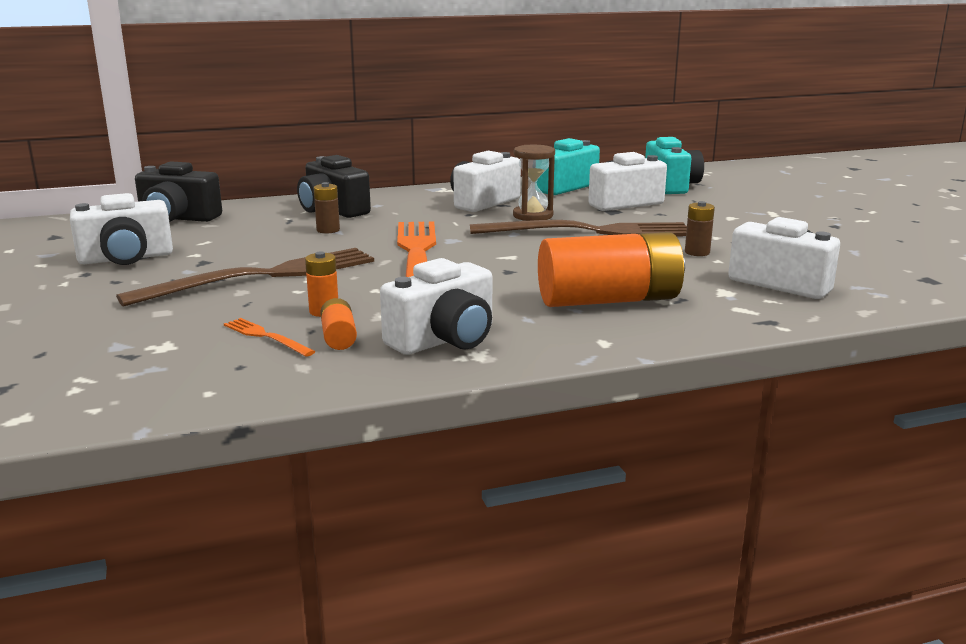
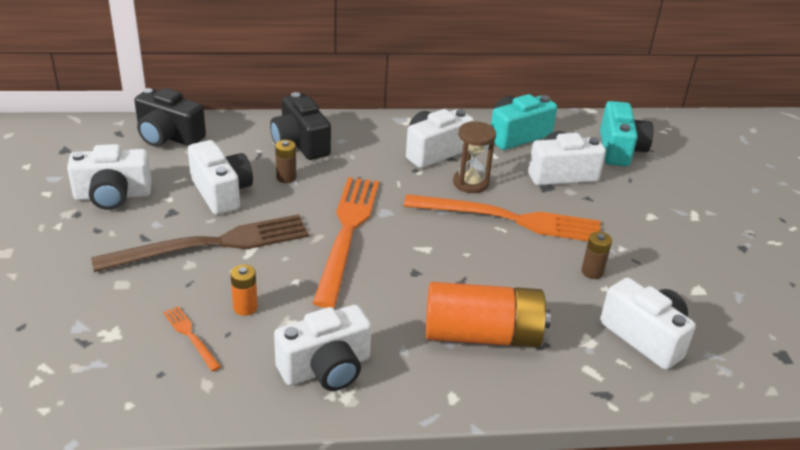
camera: 10 degrees right, 15 degrees up
(257, 245) = (221, 192): none -> white camera
(339, 337) = (245, 348): orange battery -> none
(588, 231) = (510, 219): brown fork -> orange fork

